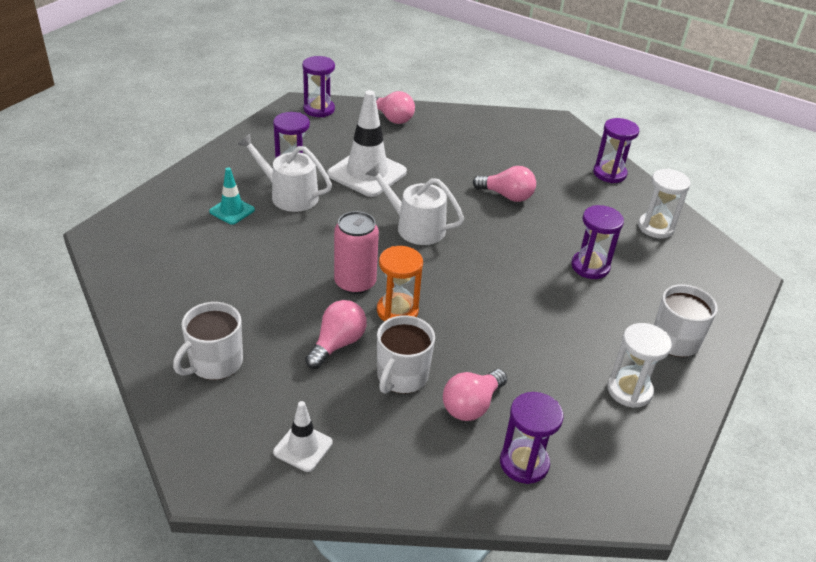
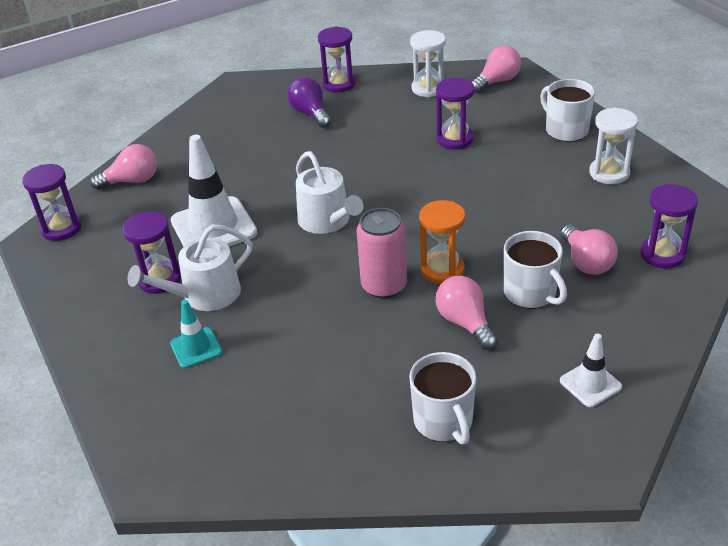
camera: 55 degrees left, 0 degrees up
(415, 227) = (327, 221): white watering can -> white watering can turned 90 degrees counterclockwise
(507, 196) = (324, 150): pink light bulb -> pink light bulb (497, 81)
(551, 172) = (310, 113): none -> purple light bulb

